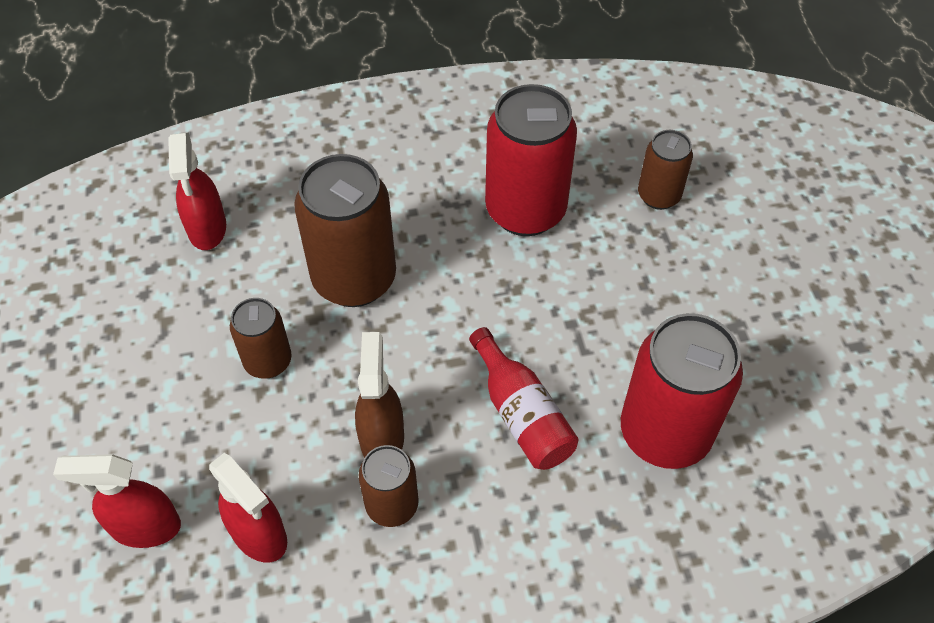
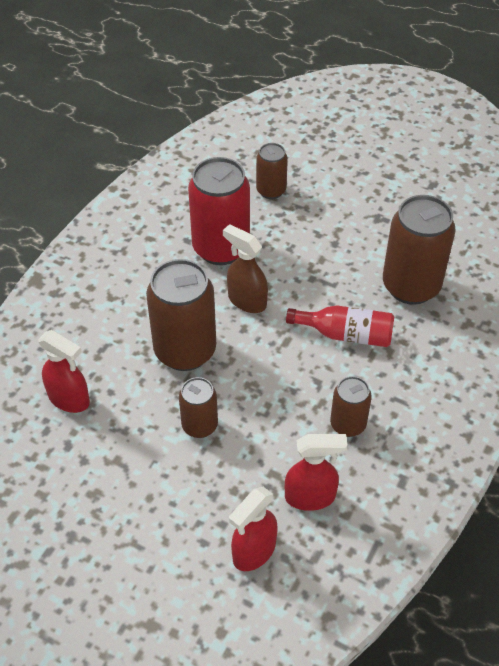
camera: 50 degrees left, 5 degrees down
(382, 437) = (302, 403): brown spray bottle -> brown spray bottle (246, 300)
(665, 433) = (411, 286): red can -> brown can

